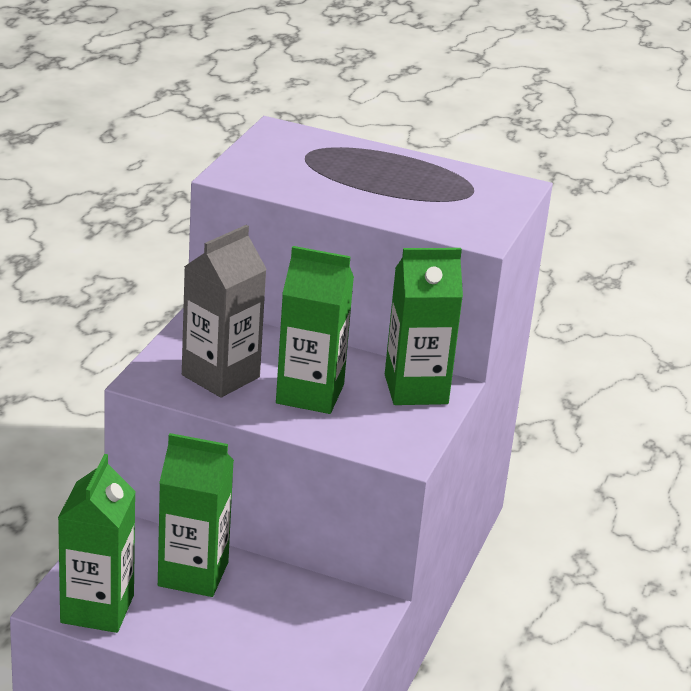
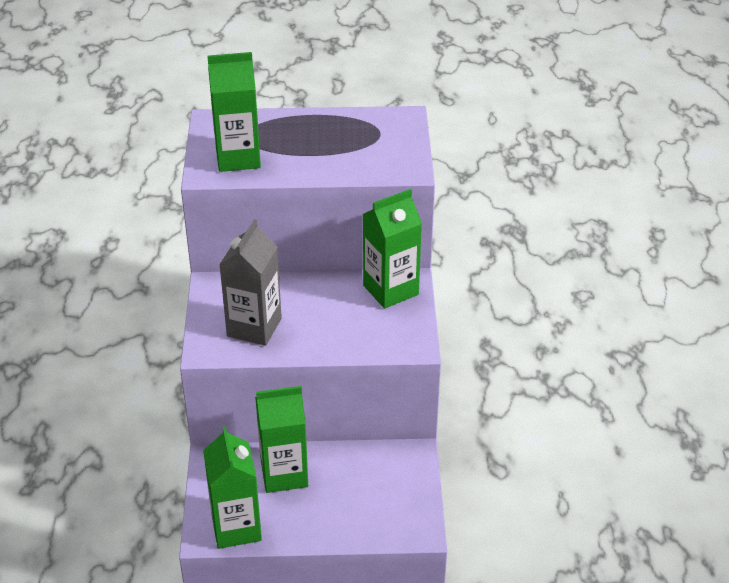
camera: 20 degrees left, 10 degrees up
(310, 394) = (323, 320): green carton -> green carton (238, 158)

